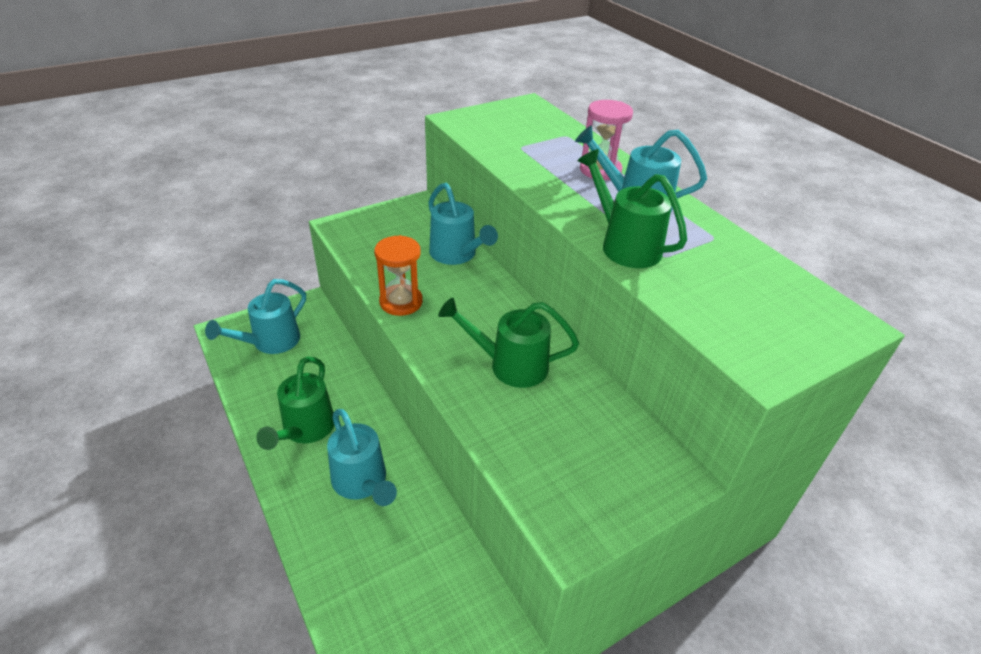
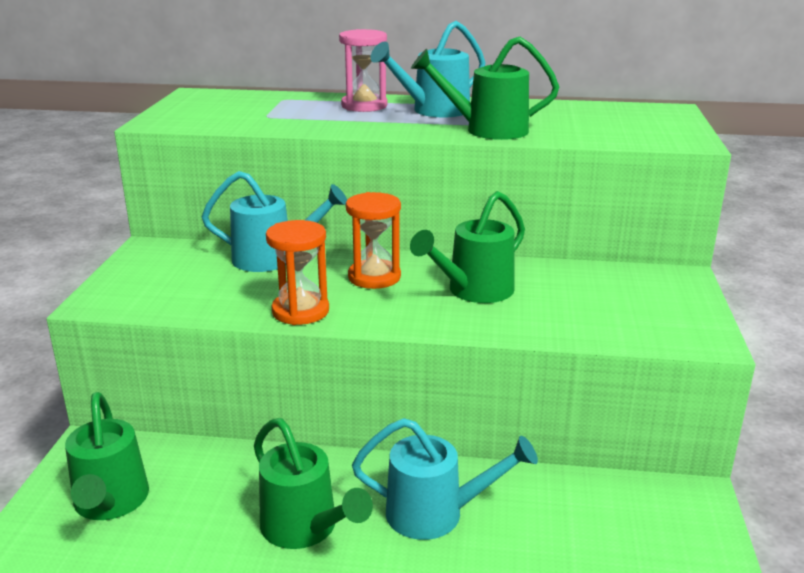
camera: 50 degrees left, 15 degrees down
(270, 342) = (110, 503): turquoise watering can -> green watering can
(479, 309) = (374, 277): none -> orange hourglass

